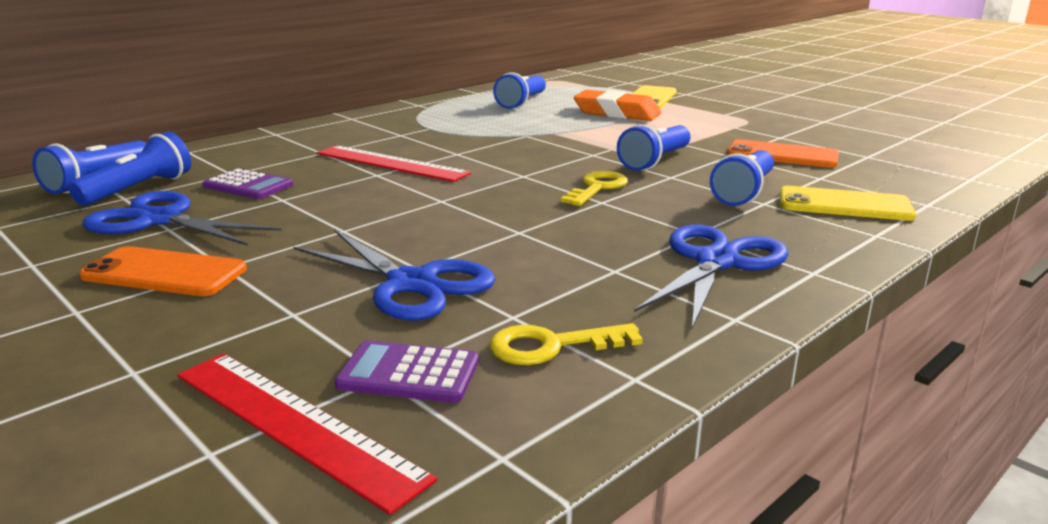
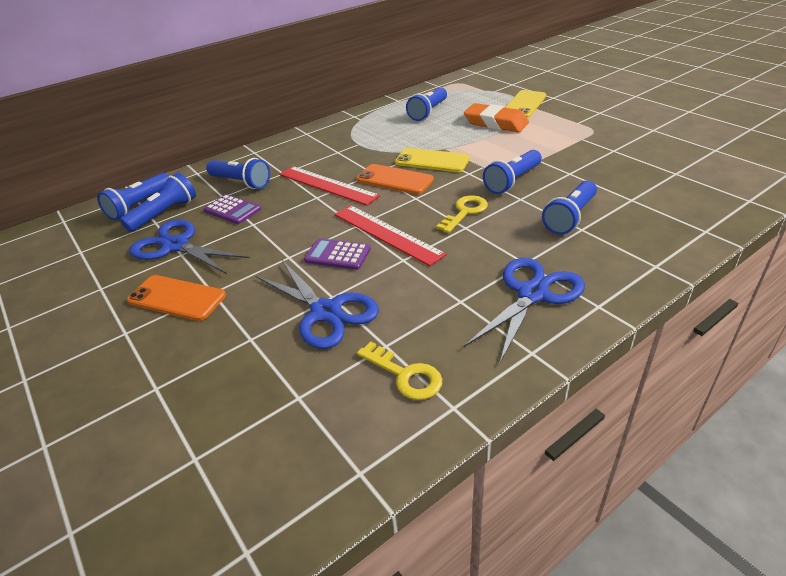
camera: 10 degrees right, 15 degrees up
(259, 160) = (241, 182): none -> blue flashlight
(294, 424) = (243, 438): red ruler -> red ruler (387, 234)
(408, 373) = (314, 397): purple calculator -> purple calculator (337, 255)
(551, 346) = (405, 375): yellow key -> yellow key turned 135 degrees counterclockwise
(782, 155) = (609, 173): orange phone -> orange phone (394, 180)
(844, 205) = (641, 232): yellow phone -> yellow phone (432, 161)

